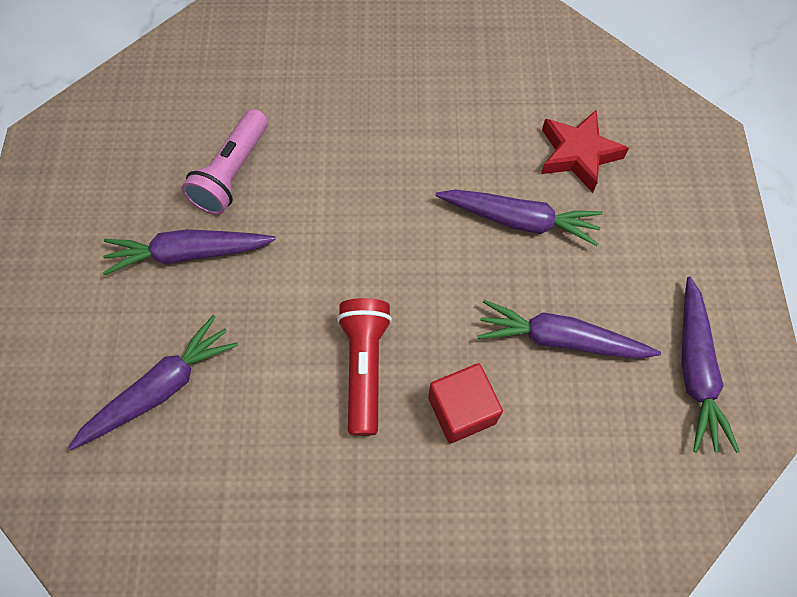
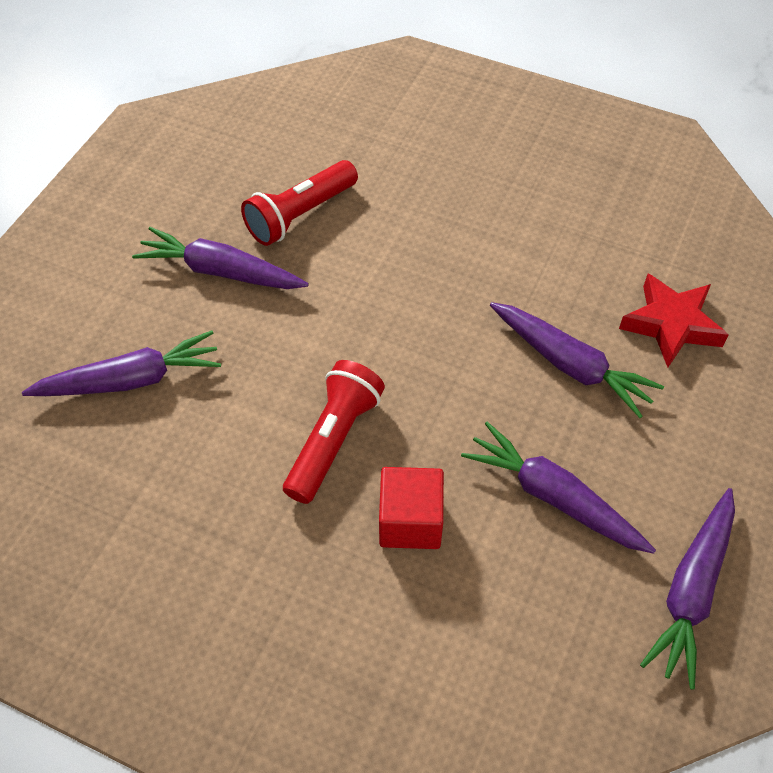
camera: 25 degrees right, 10 degrees down
(233, 173) = (300, 215): pink flashlight -> red flashlight

